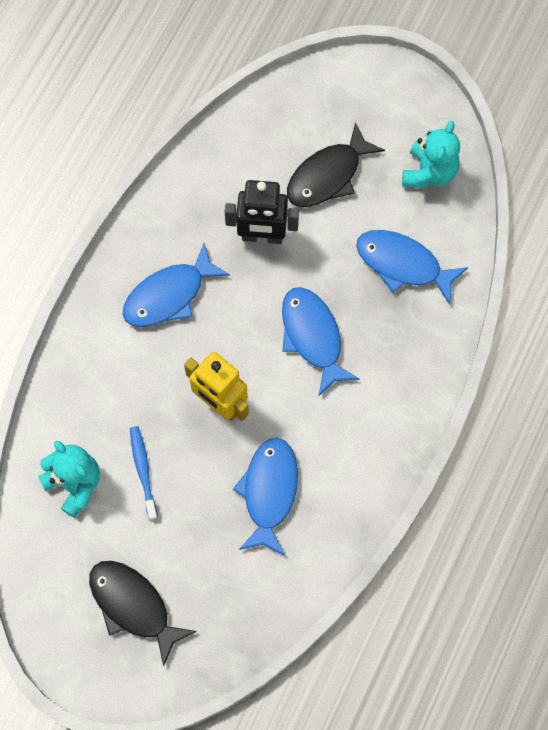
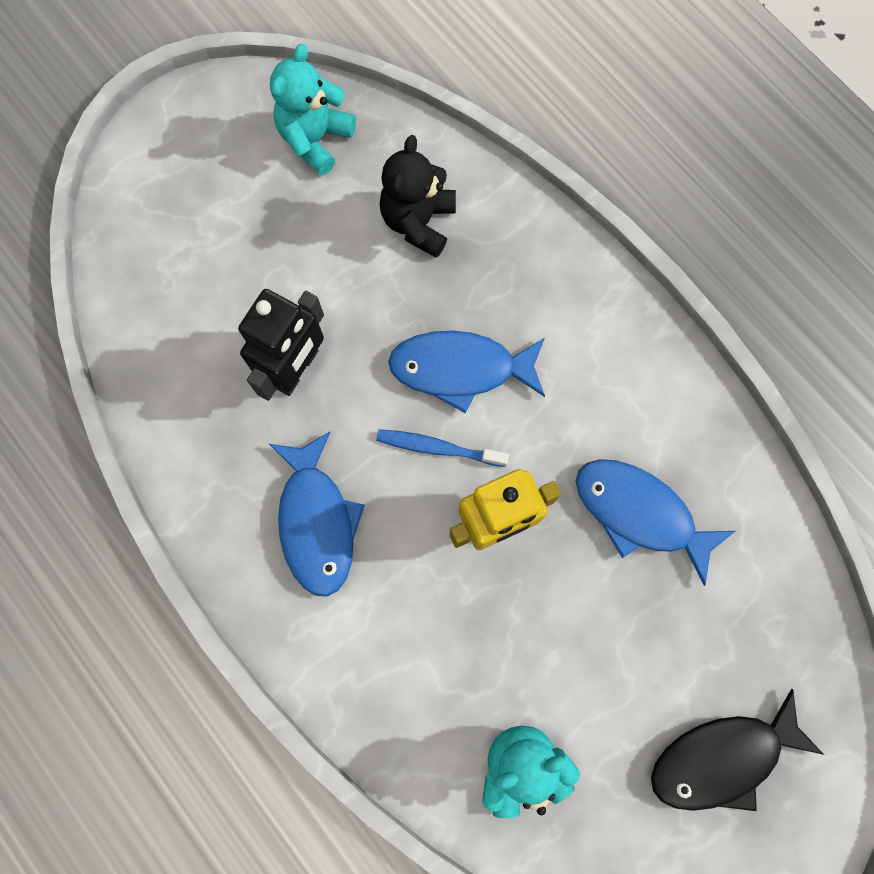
camera: 65 degrees left, 5 degrees up
(143, 471) = (543, 663): blue toothbrush -> blue toothbrush (438, 448)
(328, 175) = (256, 254): black fish -> none
(403, 264) = (418, 222): blue fish -> black teddy bear
(429, 172) = (315, 139): turquoise teddy bear -> turquoise teddy bear turned 105 degrees counterclockwise

